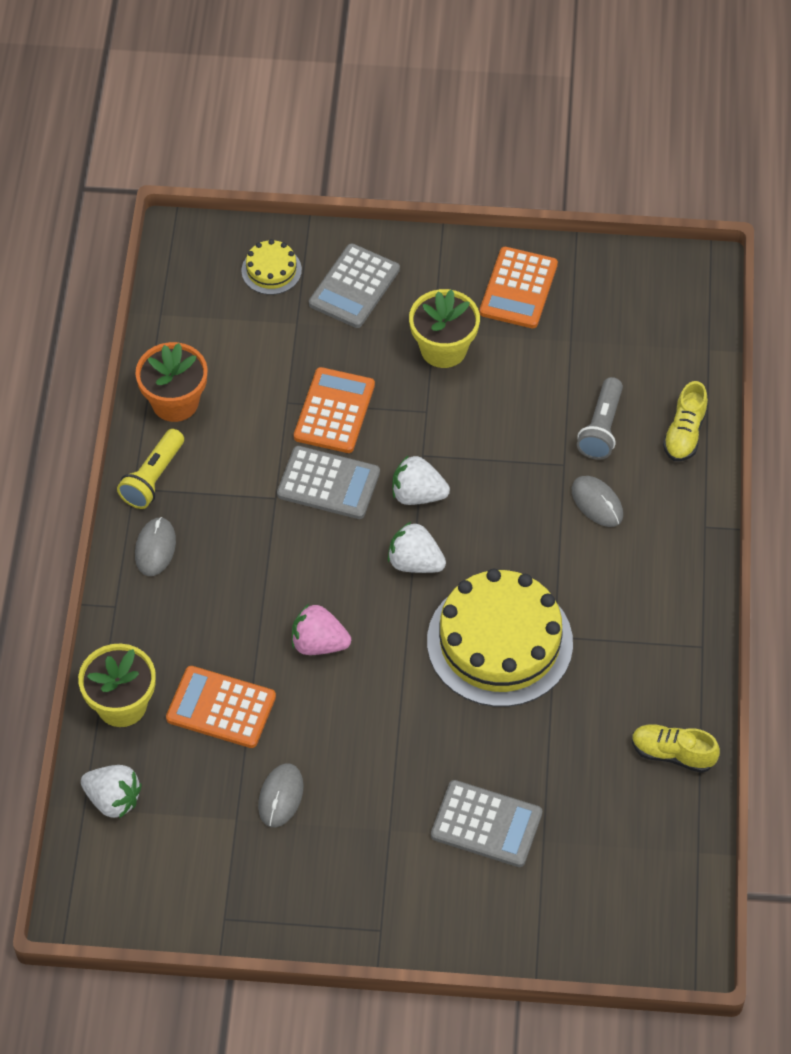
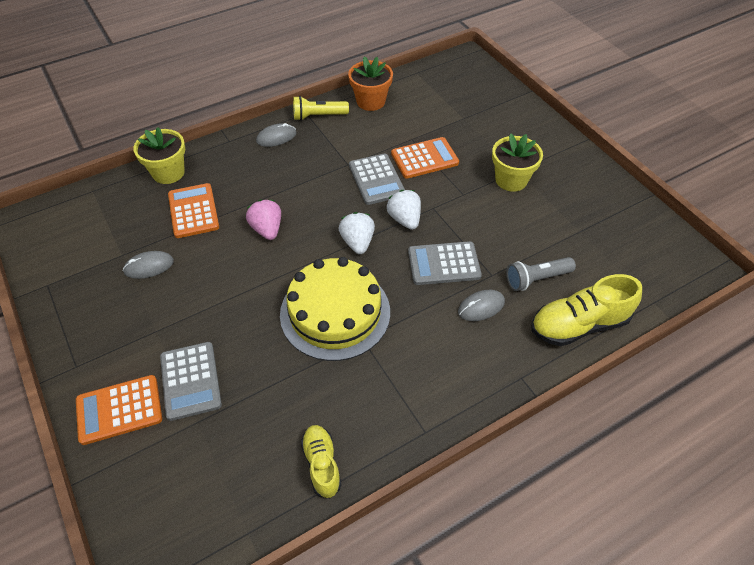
camera: 55 degrees right, 5 degrees down
(113, 799) = (104, 199): white strawberry -> none
(271, 270) = (484, 94): yellow cake -> none
(354, 287) = (509, 127): grey calculator -> grey calculator (444, 264)
(518, 288) = (586, 190): orange calculator -> orange calculator (119, 410)
(597, 503) = (481, 307): grey mouse -> grey mouse turned 45 degrees clockwise
(684, 433) = (579, 325): yellow shoe -> yellow shoe, size x1.64

